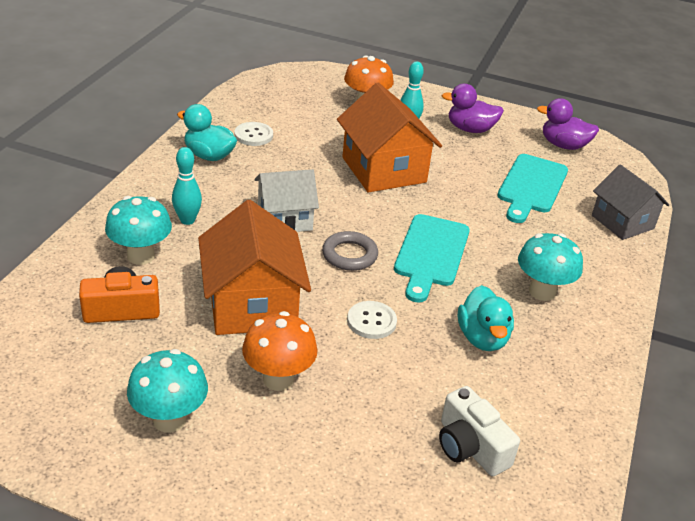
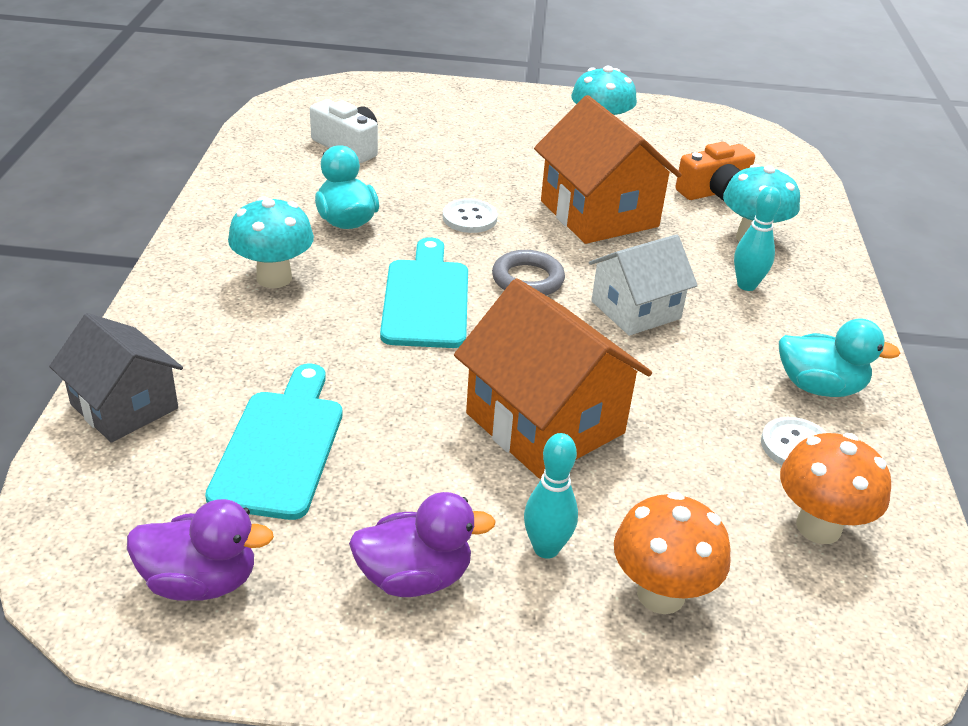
camera: 165 degrees right, 0 degrees up
(278, 379) = (532, 165): orange mushroom -> orange mushroom (818, 527)

